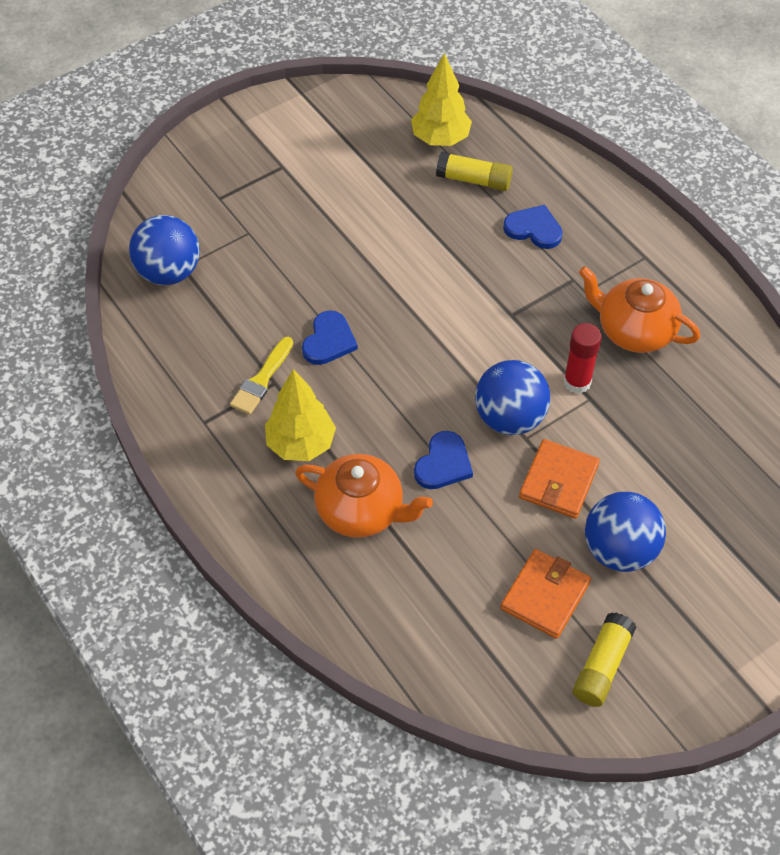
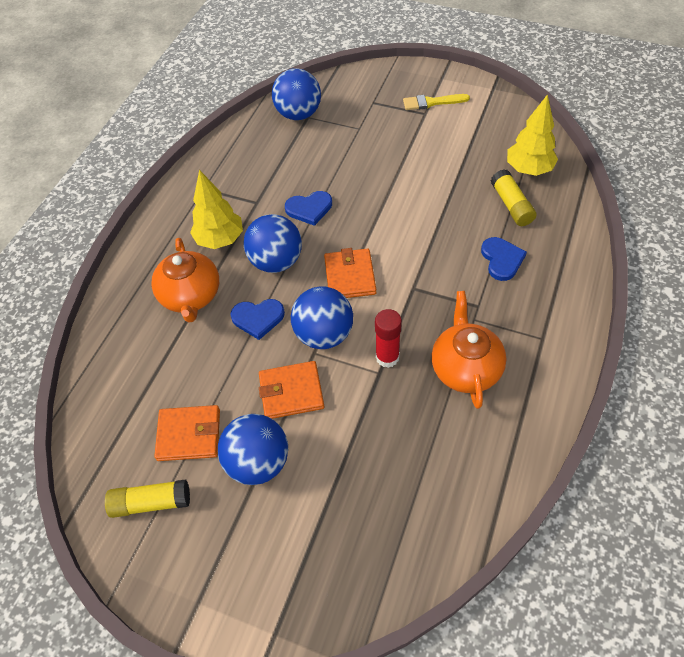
camera: 60 degrees right, 0 degrees up
(261, 380) = (254, 195): yellow brush -> yellow brush (432, 102)
(378, 408) = (276, 261): none -> blue ball
(453, 357) = (350, 276): none -> orange wallet

